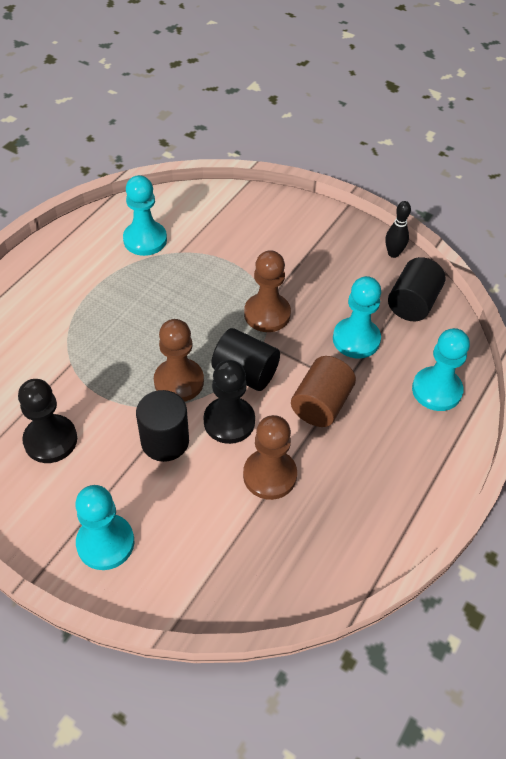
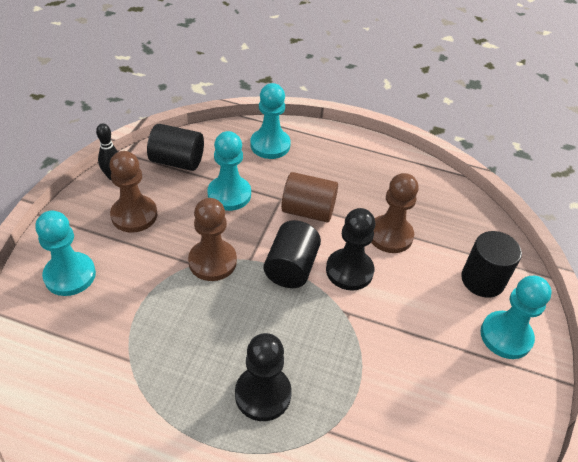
camera: 105 degrees left, 5 degrees down
(50, 440) = (431, 417): black pawn -> black pawn (263, 394)
(145, 240) = (110, 404): turquoise pawn -> turquoise pawn (70, 275)
(165, 441) = (390, 315): black cylinder -> black cylinder (482, 280)
(179, 381) = (319, 319): brown pawn -> brown pawn (134, 215)

